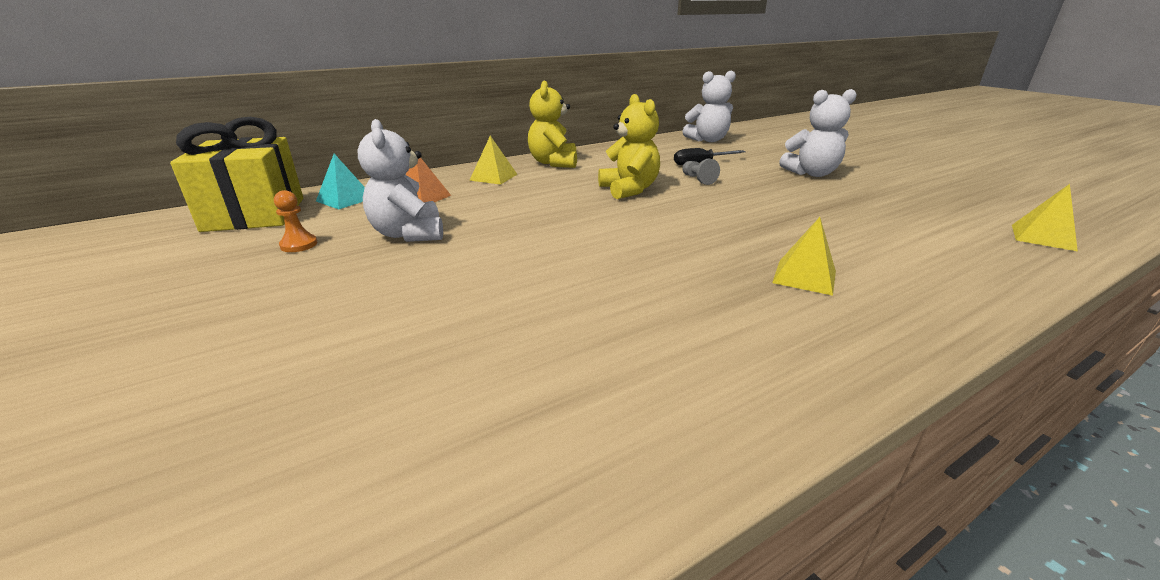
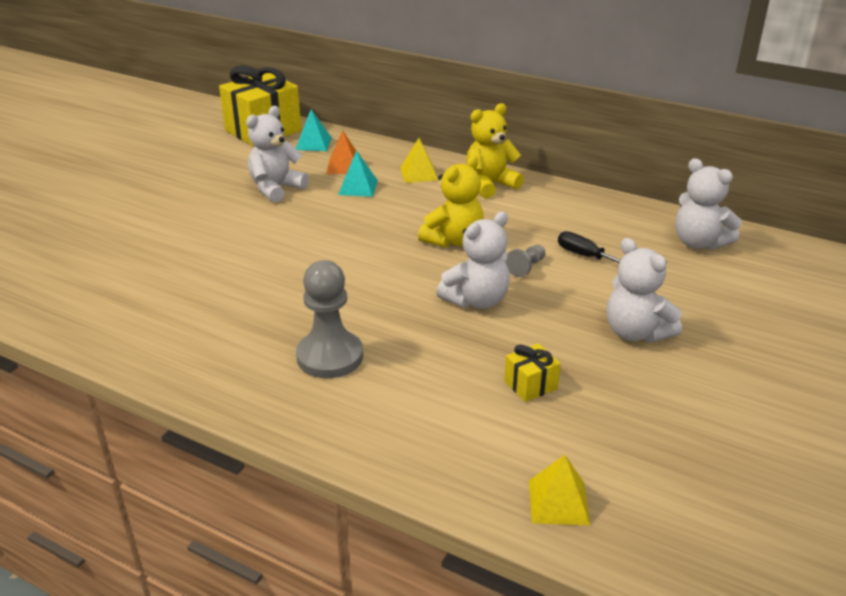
camera: 60 degrees right, 5 degrees up
(299, 245) = (232, 165): orange pawn -> none
(477, 201) = (358, 187): none -> turquoise pyramid
(736, 202) = (476, 300): none -> white teddy bear
(804, 277) = (330, 357): yellow pyramid -> grey pawn
(875, 212) = (530, 385): none -> yellow gift

